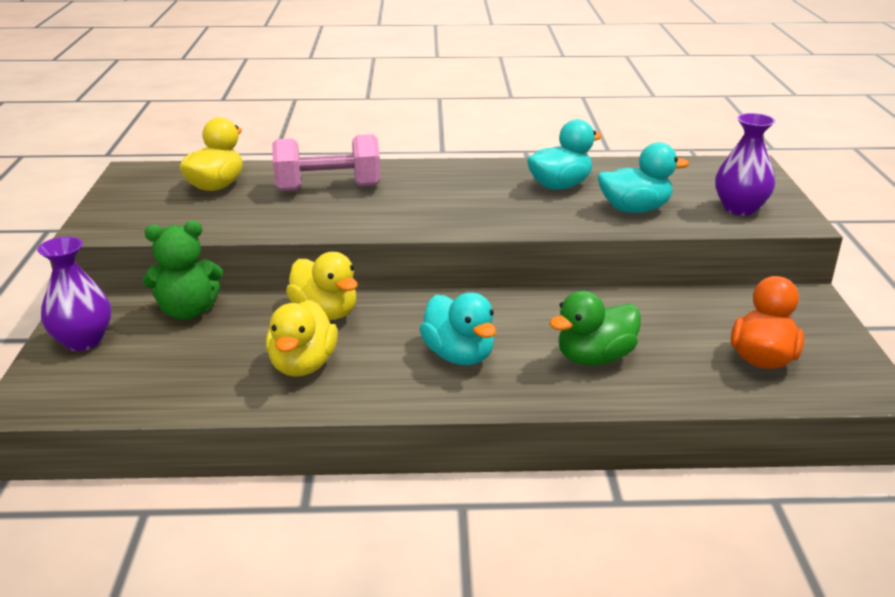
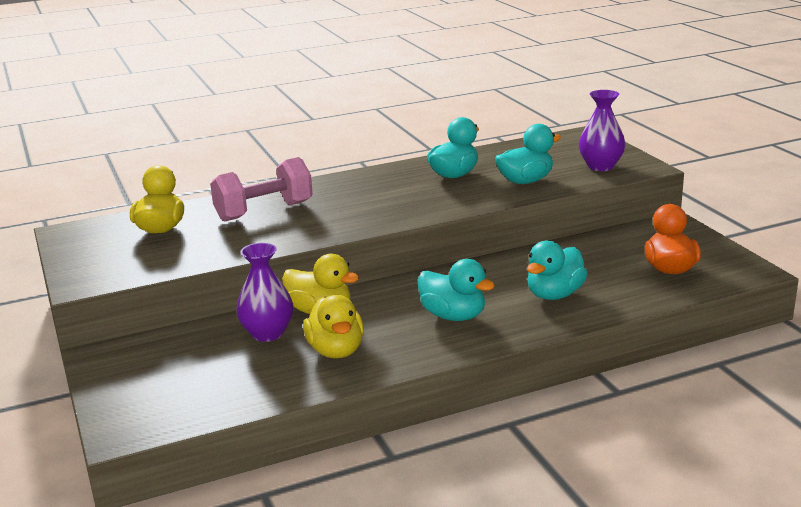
camera: 20 degrees left, 5 degrees down
(83, 341) = (125, 378): purple vase -> purple vase (267, 333)
(188, 311) = (199, 336): green teddy bear -> none
(594, 358) = (554, 295): green duck -> turquoise duck

